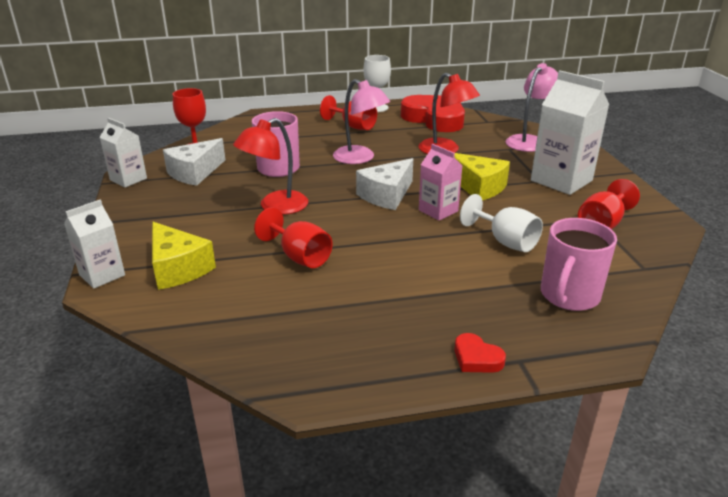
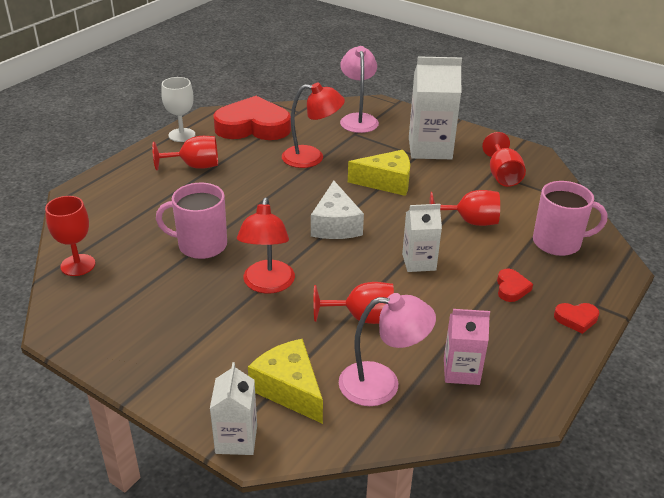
camera: 45 degrees left, 5 degrees up
(128, 179) = (70, 337): white carton -> white carton (419, 262)
(178, 268) = (289, 389): yellow cheese -> yellow cheese turned 135 degrees counterclockwise
(195, 173) = (129, 292): white cheese -> none
(360, 158) = (257, 199): pink lamp -> pink lamp (382, 384)
(438, 211) = (392, 219): pink carton -> pink carton (461, 371)
(455, 303) = (511, 288): none -> red heart
(505, 241) = (470, 221): white goblet -> red goblet
(569, 296) = (558, 242): pink mug -> pink mug turned 75 degrees counterclockwise

